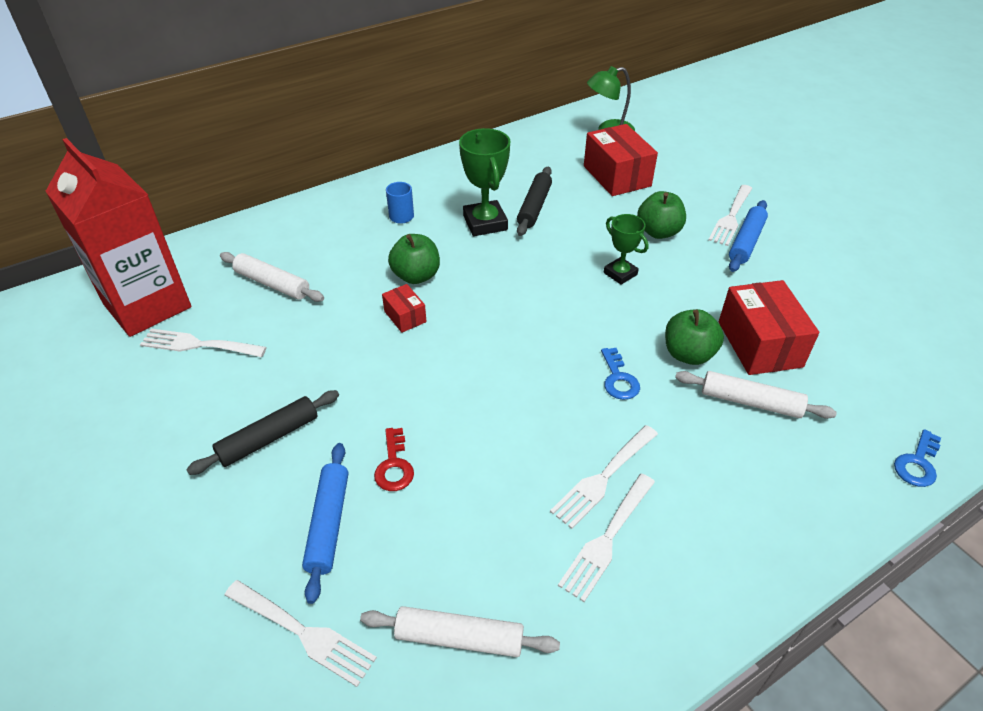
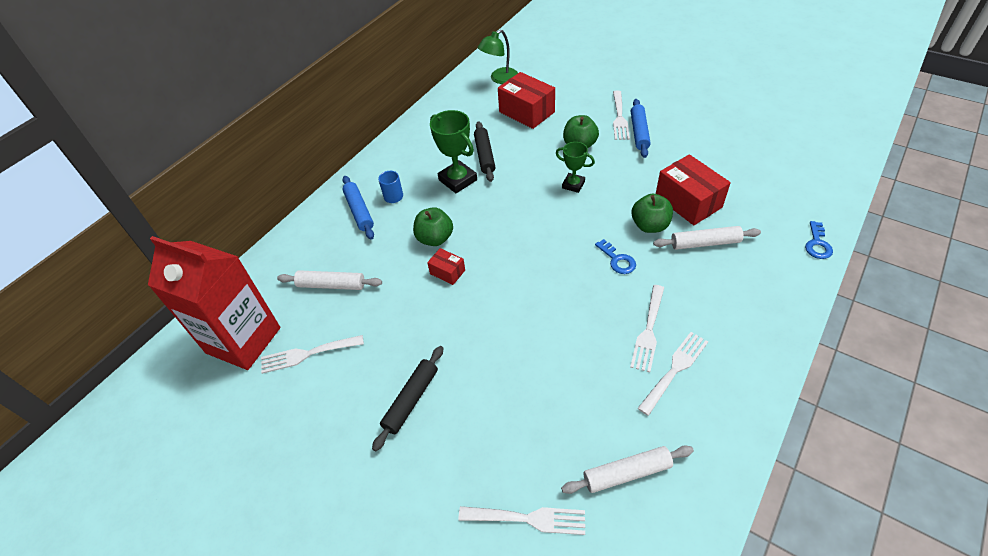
camera: 20 degrees left, 5 degrees up
(328, 524) = (494, 440): blue rolling pin -> blue rolling pin (359, 211)
(394, 465) = (511, 381): red key -> none
(607, 539) = (675, 369): white fork -> white fork turned 150 degrees counterclockwise

